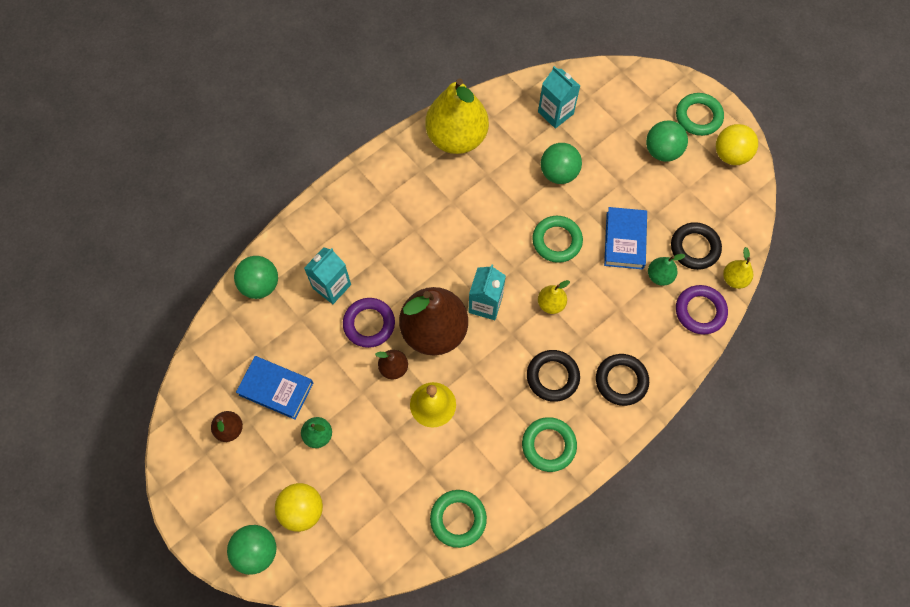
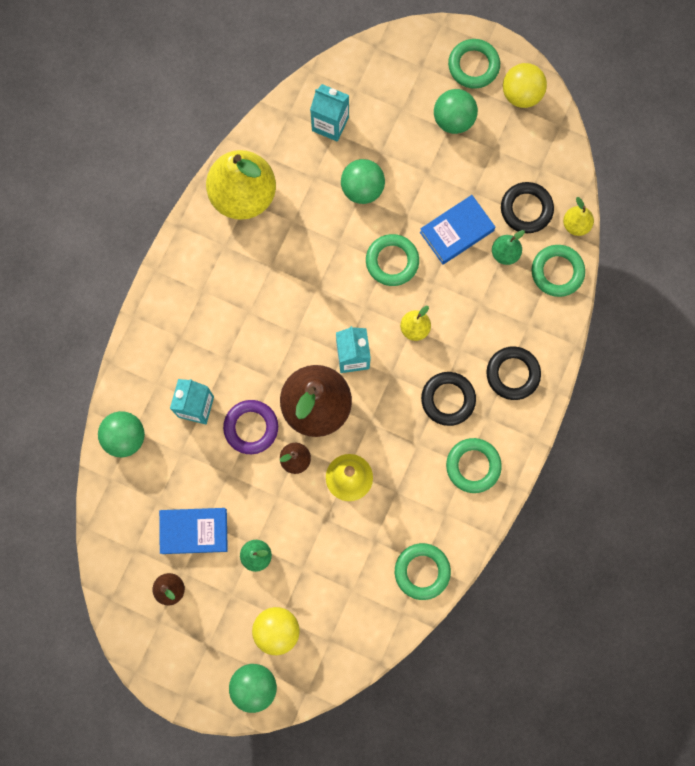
camera: 25 degrees left, 10 degrees up
(624, 240) = (456, 231): blue book -> blue book turned 75 degrees clockwise
(700, 311) = (557, 272): purple ring -> green ring

